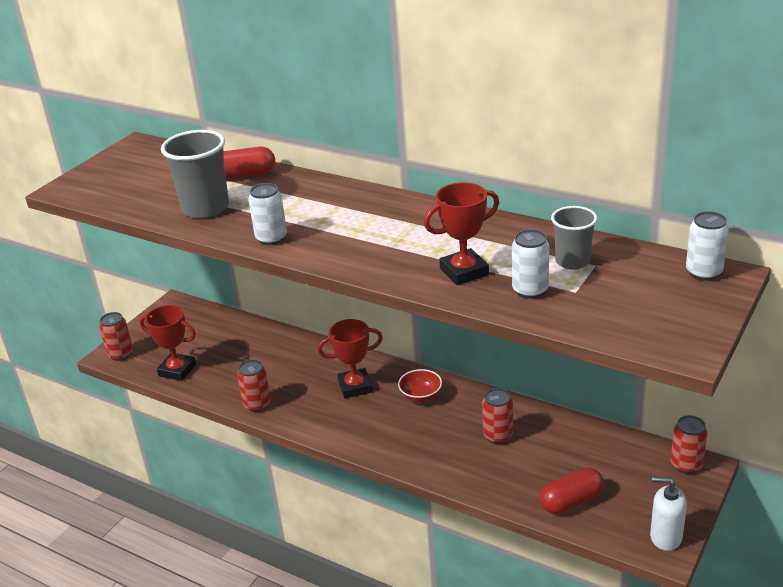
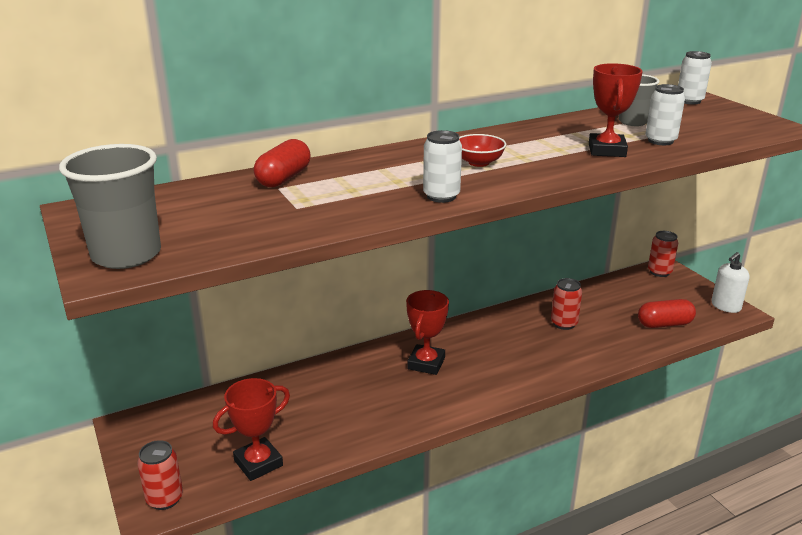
camera: 60 degrees left, 5 degrees down
(205, 208) = (322, 209): grey cup -> grey cup (126, 255)
(257, 404) = (387, 427): red can -> none
(421, 396) = (478, 337): red bowl -> red bowl (478, 162)
(571, 501) = (664, 324): red capsule -> red capsule turned 75 degrees clockwise

